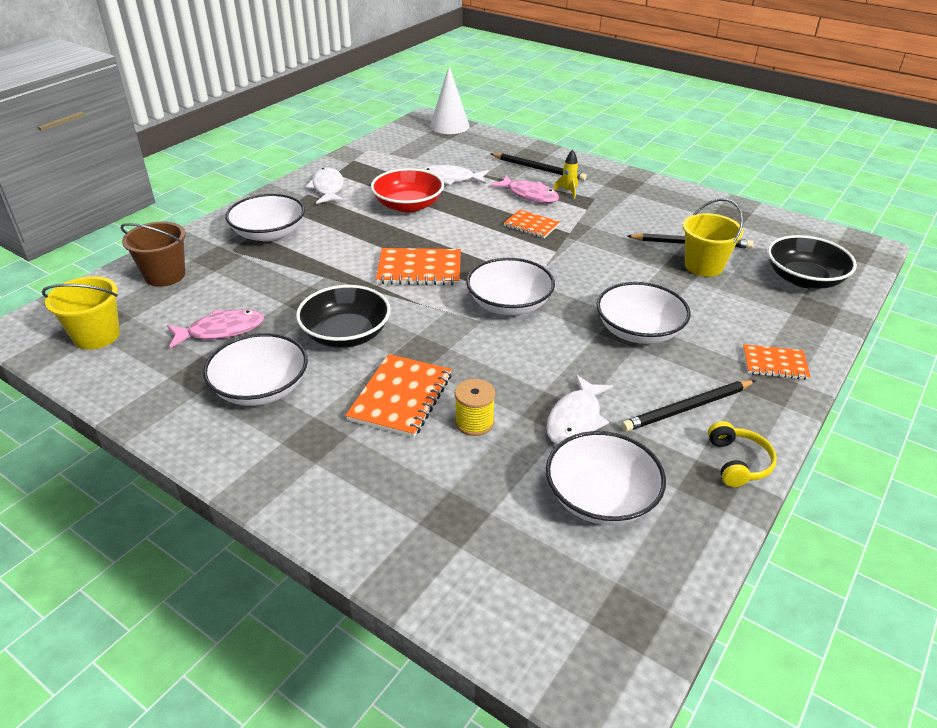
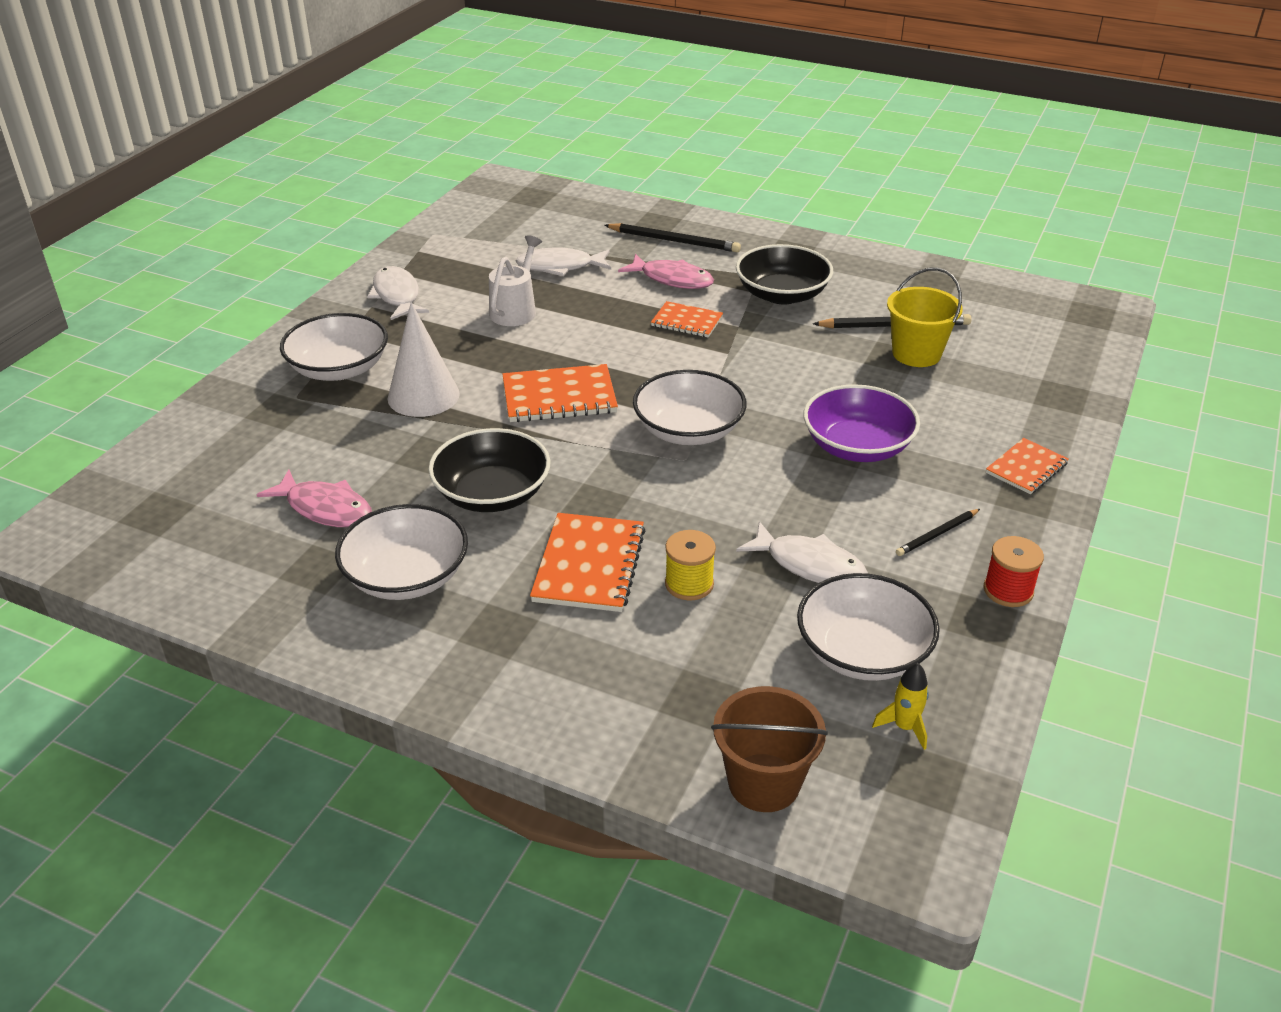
camera: 10 degrees left, 0 degrees up
(97, 336) = (157, 535): yellow bucket -> none
(165, 275) = (217, 443): brown bucket -> brown bucket (764, 782)
(221, 331) = (325, 508): pink fish -> pink fish turned 60 degrees clockwise
(408, 205) = (515, 310): red bowl -> white watering can
(449, 126) = (535, 188): white cone -> white cone (423, 396)
(568, 191) = (721, 269): yellow rocket -> yellow rocket (904, 727)
(575, 419) = (809, 565): white fish -> white fish turned 75 degrees counterclockwise
(639, 331) = (857, 446): white bowl -> purple bowl
(687, 408) = (937, 534): black pencil -> black pencil, size x0.59
(738, 462) = (1008, 590): yellow headphones -> red spool
(774, 364) = (1026, 468): orange notebook -> orange notebook turned 45 degrees counterclockwise
(804, 279) = (1039, 357): black bowl -> black bowl (782, 294)

